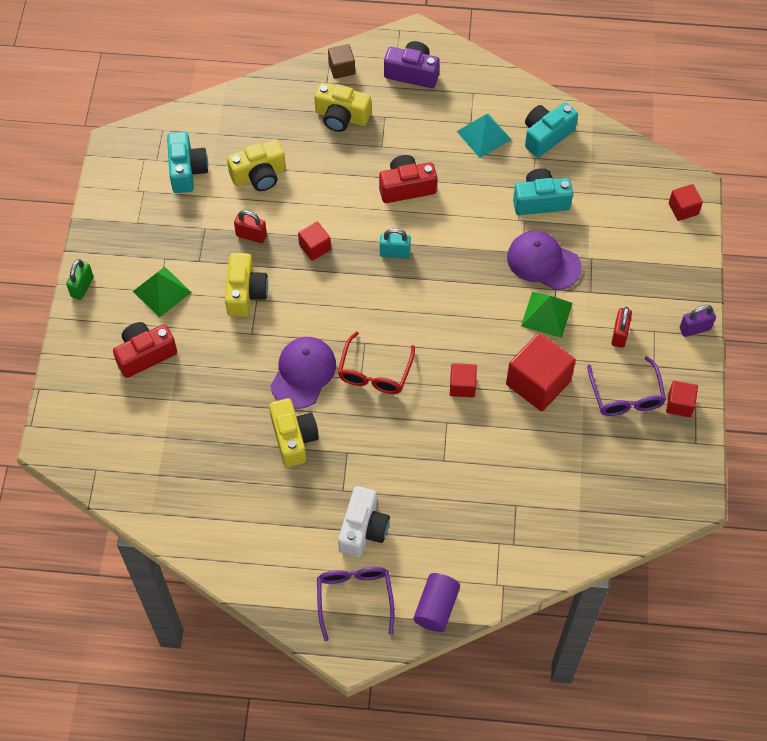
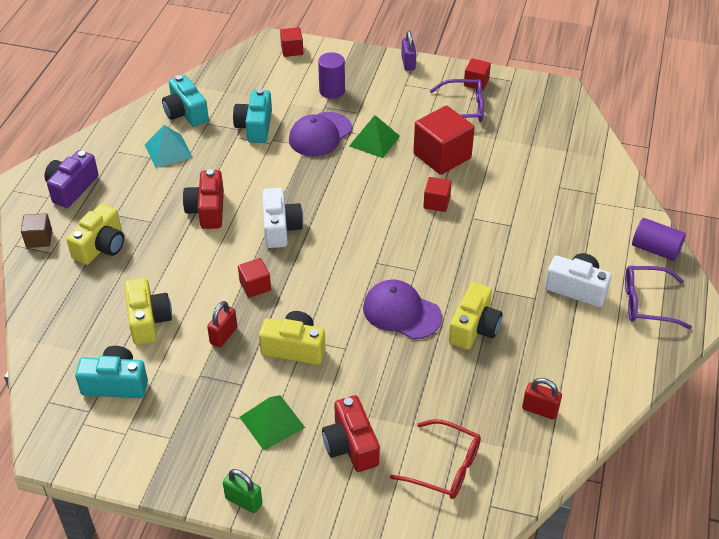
camera: 80 degrees left, 15 degrees down
(293, 438) = (474, 328): yellow camera -> yellow camera turned 120 degrees clockwise
(374, 372) = (411, 259): red glasses -> red glasses (445, 467)
(395, 253) = (280, 228): turquoise padlock -> white camera
(619, 334) = (404, 103): red padlock -> red padlock (540, 410)
(621, 260) = (332, 91): none -> purple cylinder

